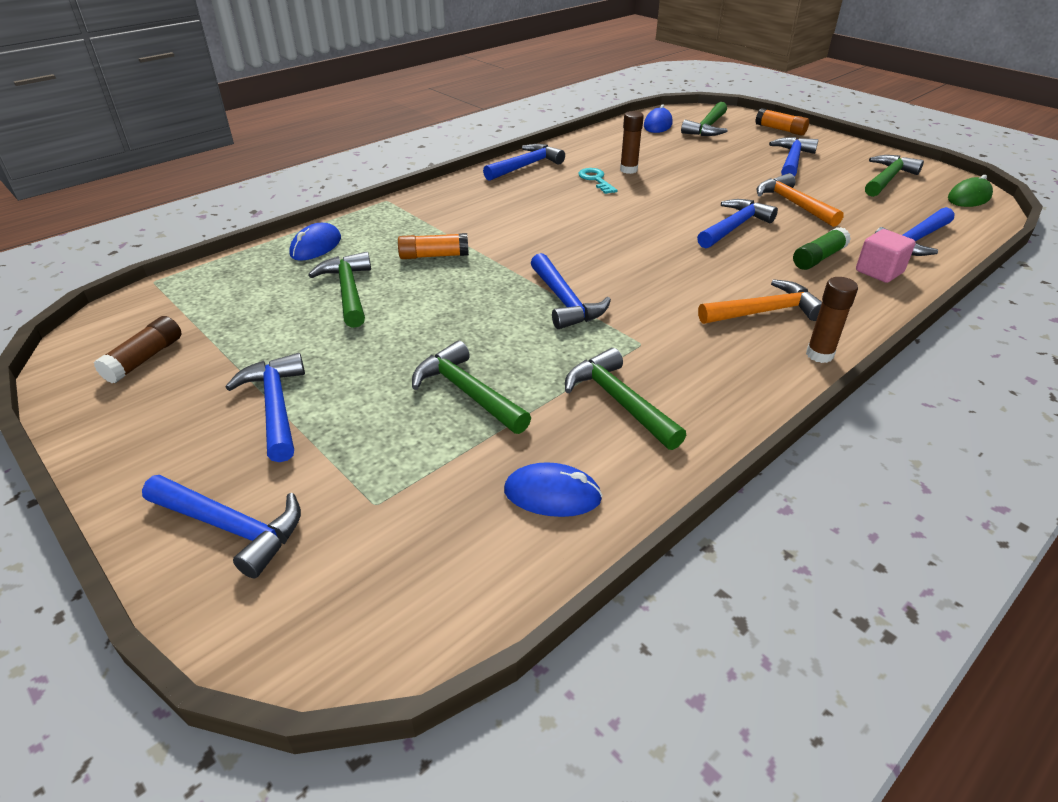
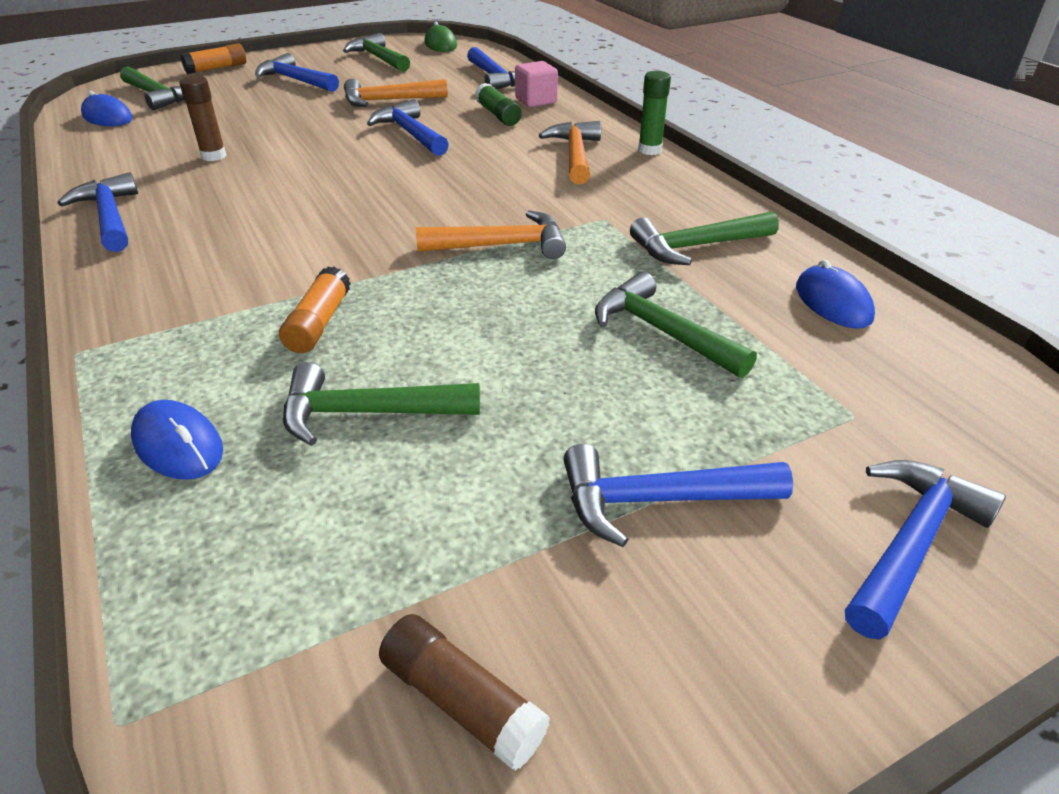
camera: 75 degrees left, 0 degrees up
(467, 392) = (662, 332): green hammer -> green hammer turned 75 degrees clockwise
(552, 495) = (833, 303): blue mouse -> blue mouse turned 45 degrees counterclockwise
(565, 301) = (501, 245): blue hammer -> orange hammer
(596, 180) = (216, 179): turquoise key -> none
(819, 355) = (649, 150): brown glue stick -> green glue stick

